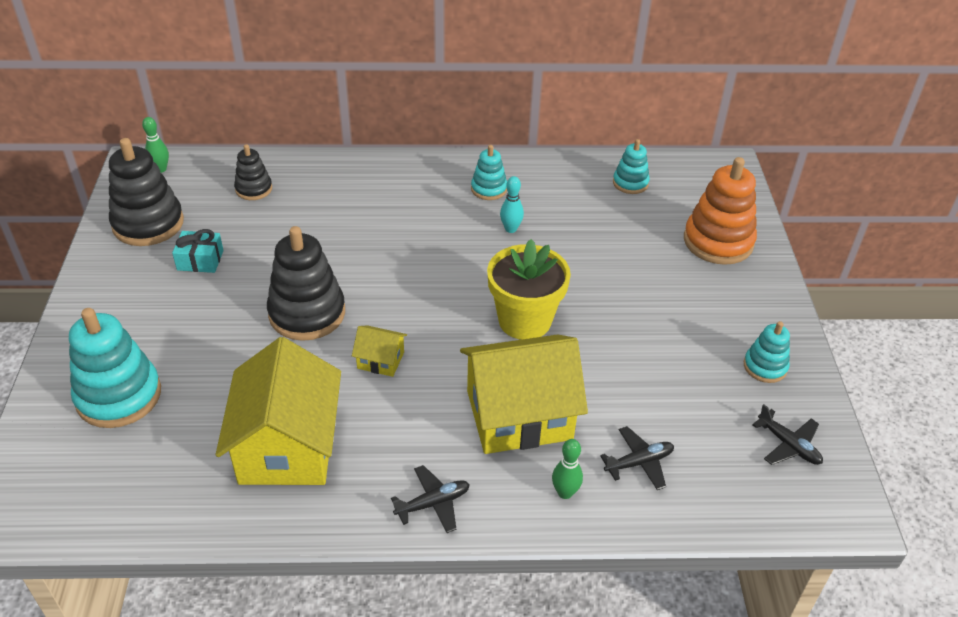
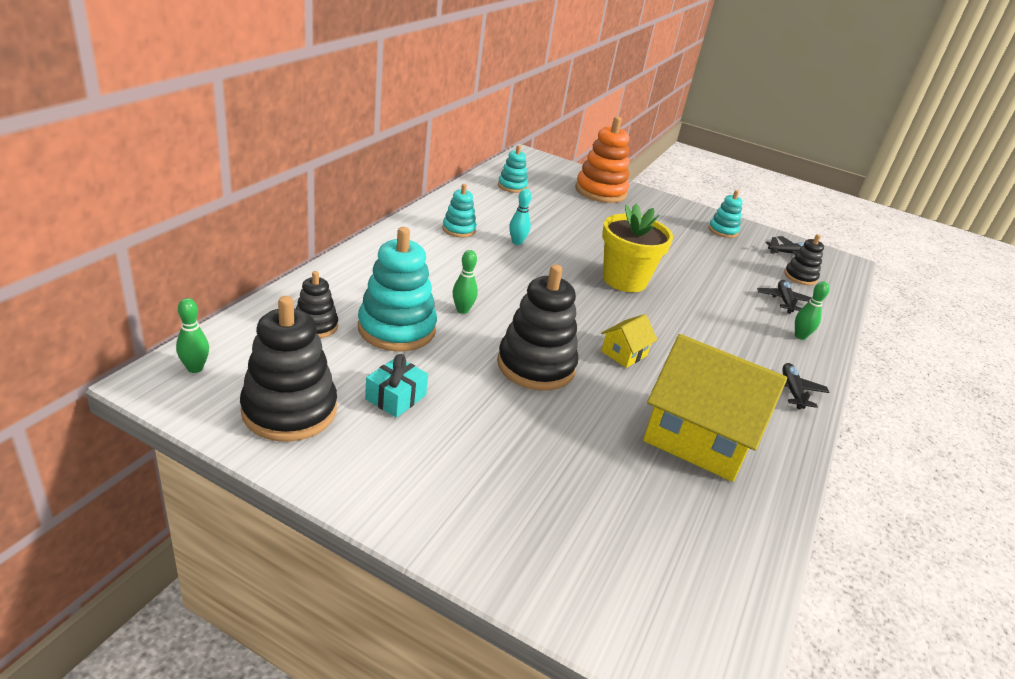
camera: 65 degrees left, 10 degrees down
(119, 396) = (567, 524): turquoise stacking toy -> turquoise stacking toy (397, 329)
(351, 244) = (462, 310): none -> green bowling pin
(519, 415) = (719, 322): yellow house -> none
(730, 468) = (800, 277): none -> black stacking toy

